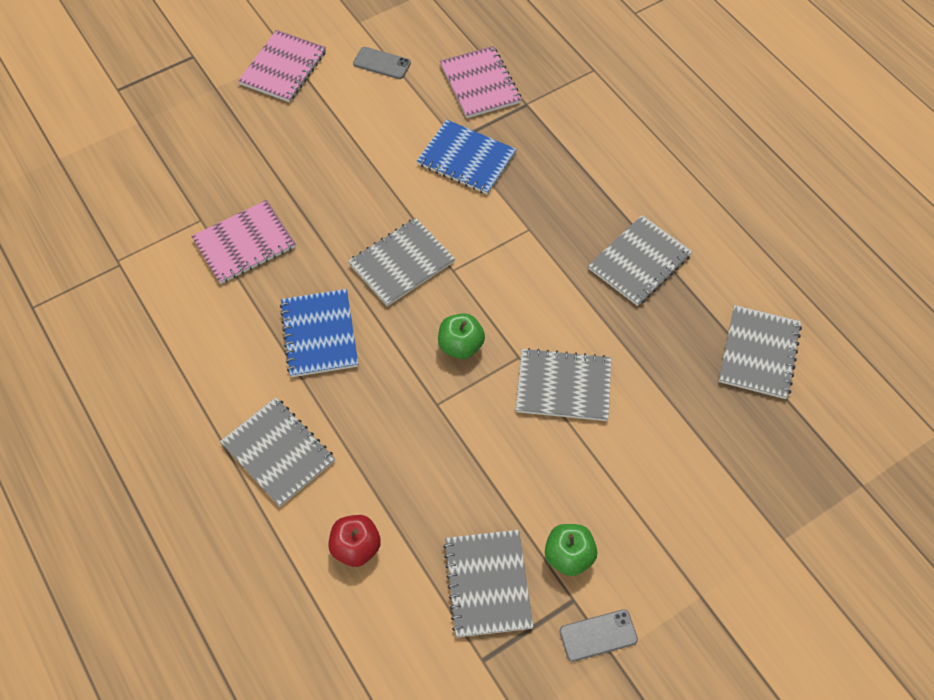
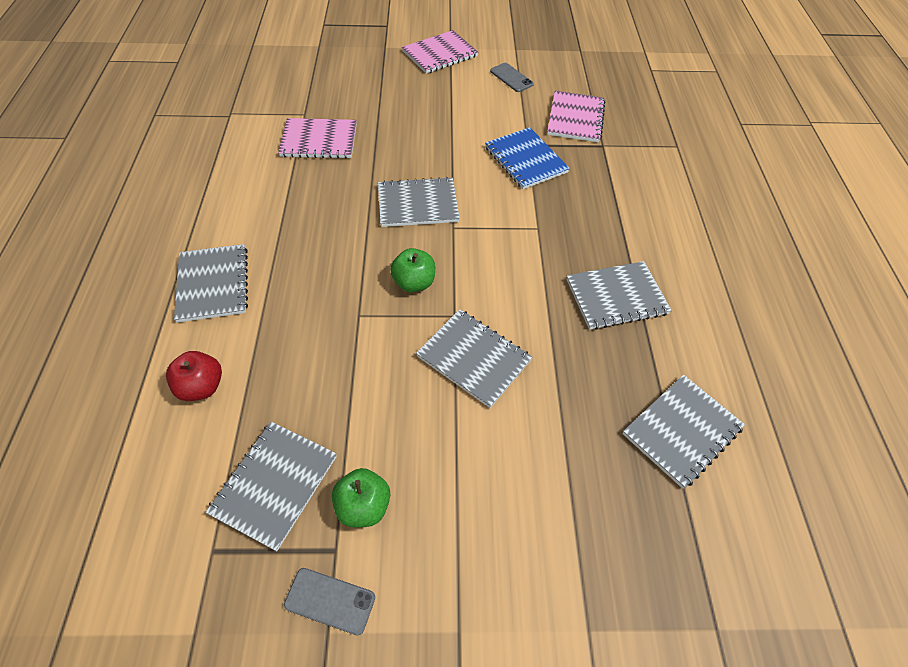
camera: 30 degrees right, 5 degrees down
(319, 334) = (316, 221): blue notebook -> none

